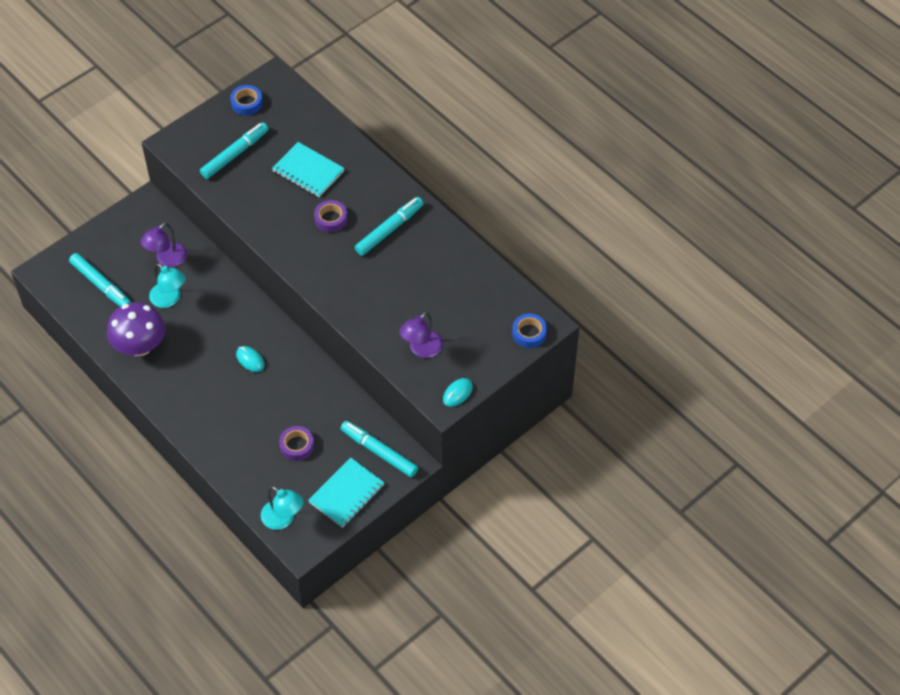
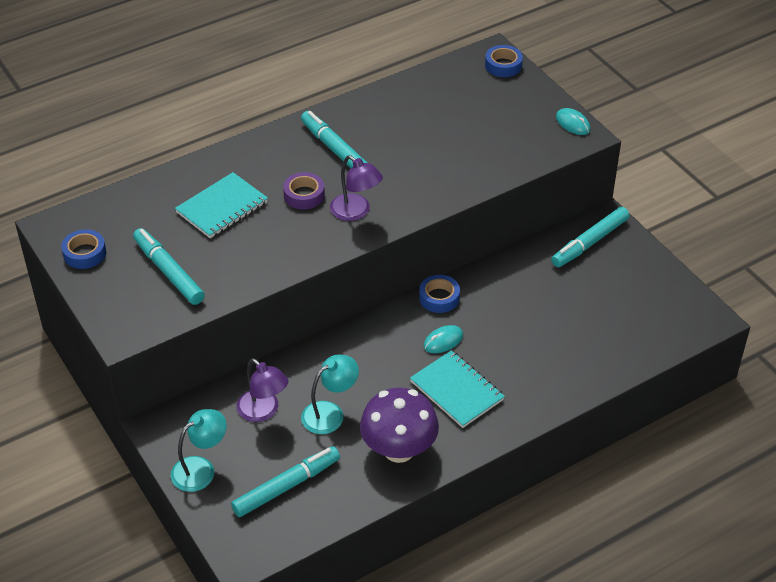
camera: 80 degrees left, 10 degrees down
(283, 519) = (672, 331): turquoise lamp -> turquoise lamp (200, 469)
(296, 351) = (439, 298): none -> blue tape
(297, 446) = (573, 310): purple tape -> none
(347, 494) = (642, 274): turquoise notebook -> turquoise notebook (457, 391)
(421, 349) = (510, 143): purple lamp -> purple lamp (356, 212)

